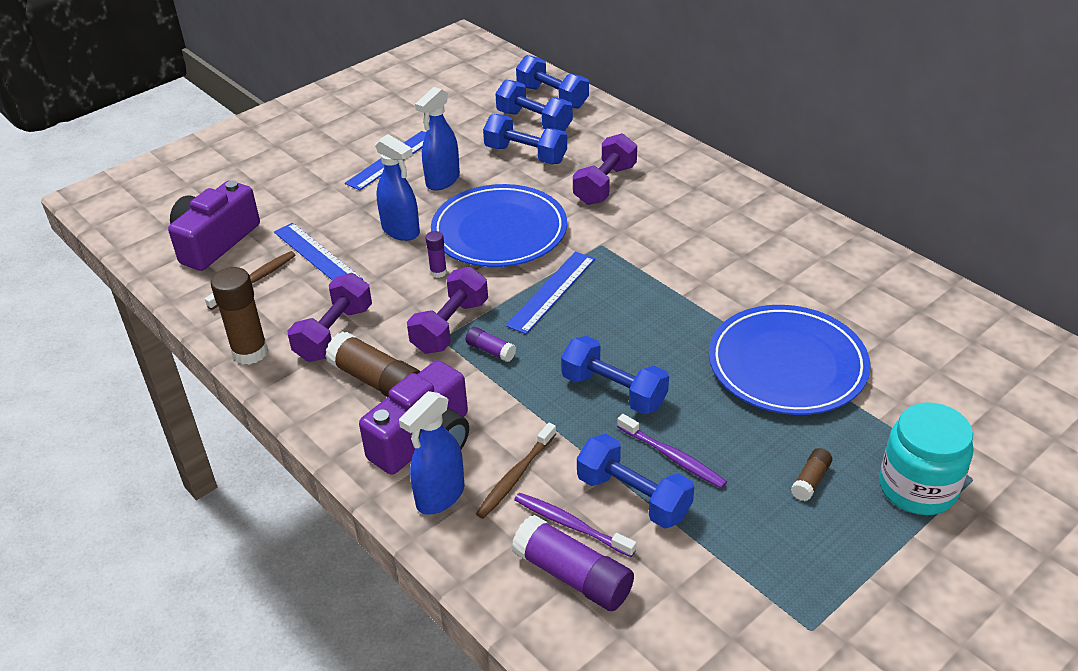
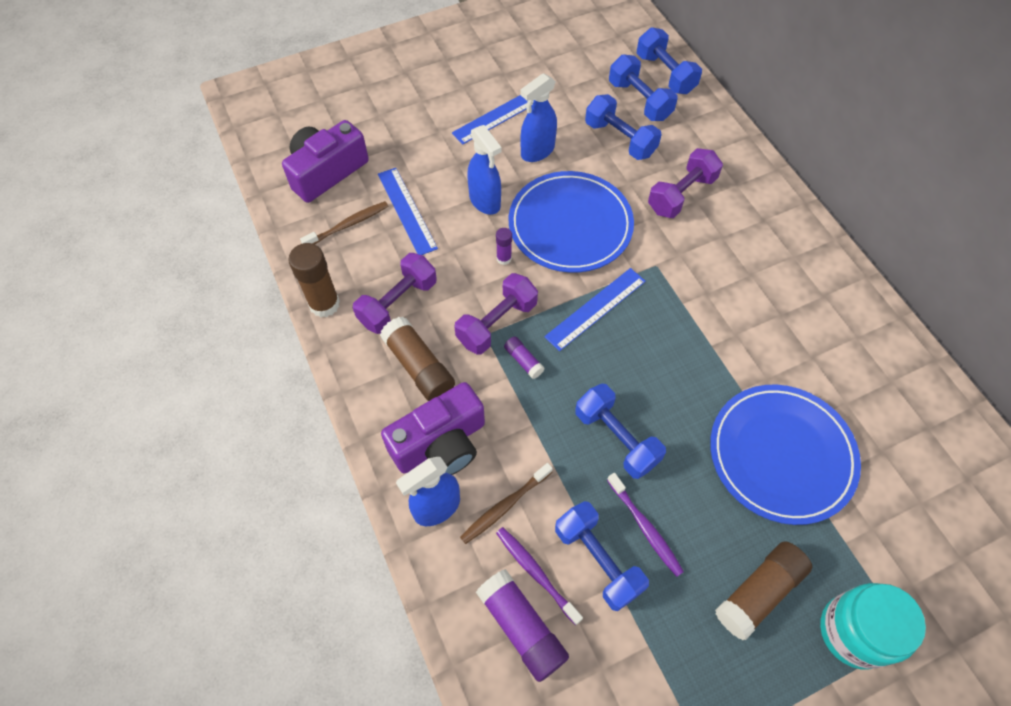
camera: 15 degrees right, 20 degrees up
(810, 480) = (759, 592): brown glue stick -> brown glue stick, size x1.95

